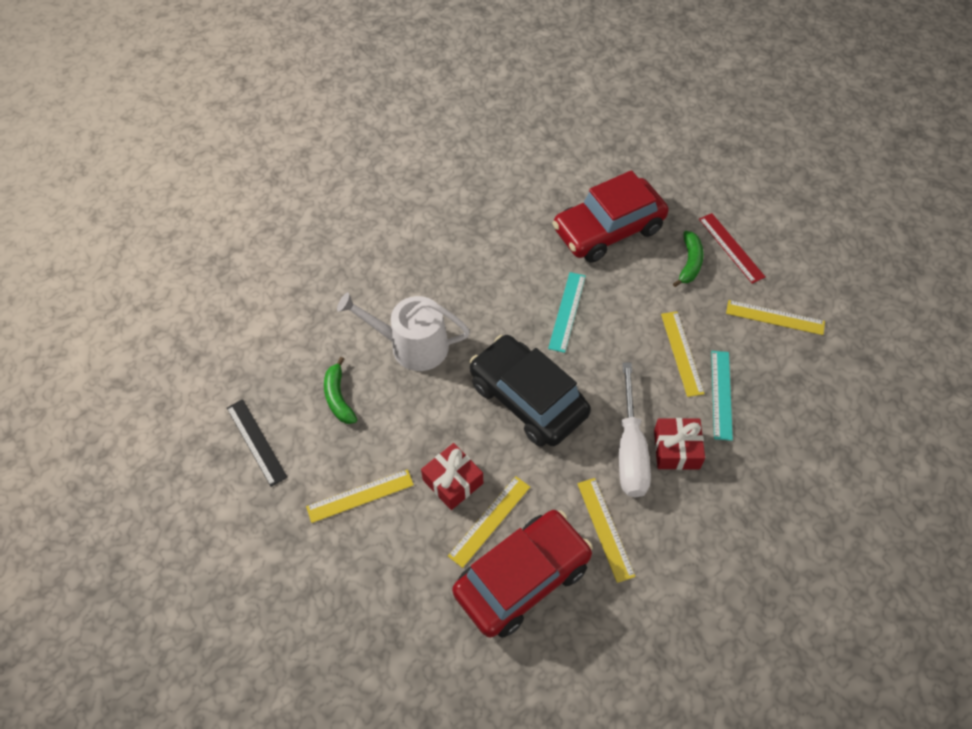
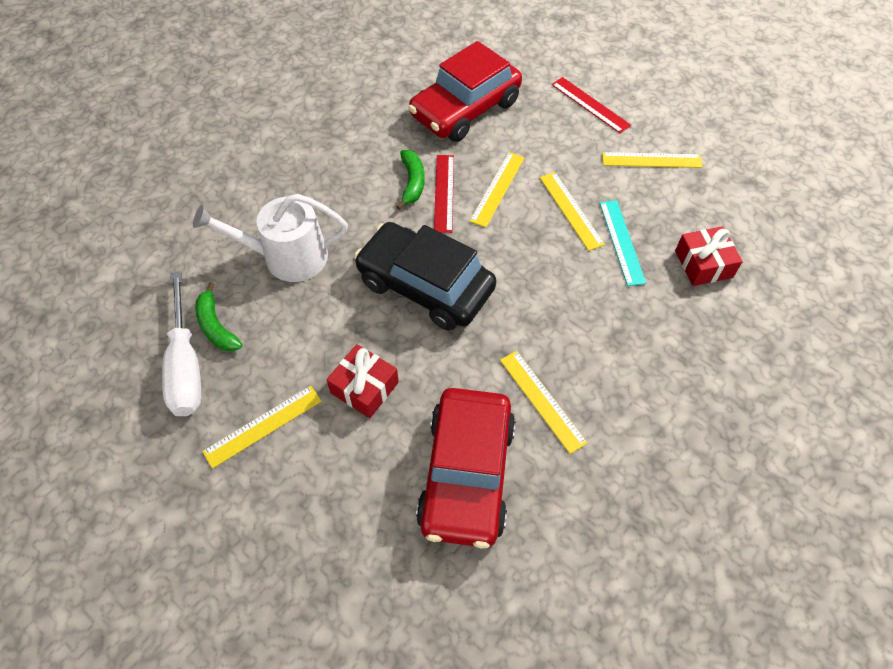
camera: 15 degrees left, 0 degrees up
(256, 442) = (129, 393): black ruler -> none
(489, 521) = (415, 420): yellow ruler -> yellow ruler (497, 189)
(522, 579) = (467, 474): red car -> red car turned 150 degrees clockwise
(567, 311) = (444, 193): turquoise ruler -> red ruler
(630, 450) = (546, 315): white screwdriver -> white screwdriver (186, 365)
(676, 449) = (593, 304): red gift -> red gift (703, 264)
(689, 263) = (554, 125): green banana -> green banana (412, 182)

